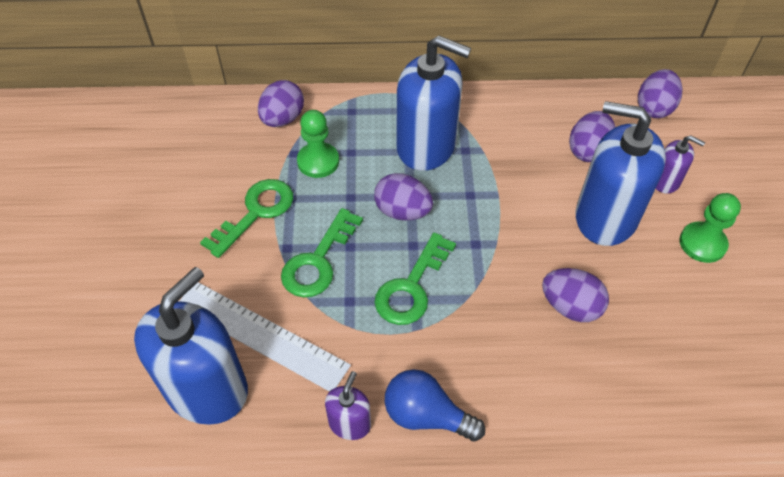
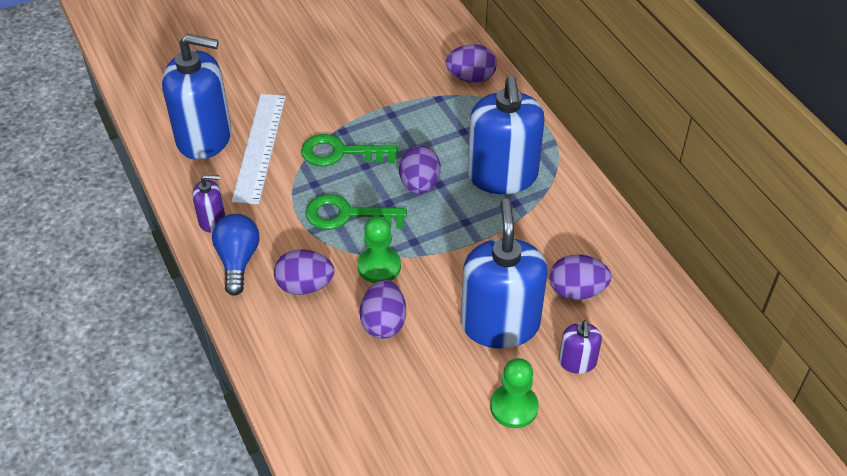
camera: 65 degrees right, 5 degrees down
(256, 213) = (365, 101): green key -> none
(318, 161) = (439, 116): green pawn -> green pawn (379, 266)
(654, 108) = (676, 331): purple egg -> purple egg (305, 286)

